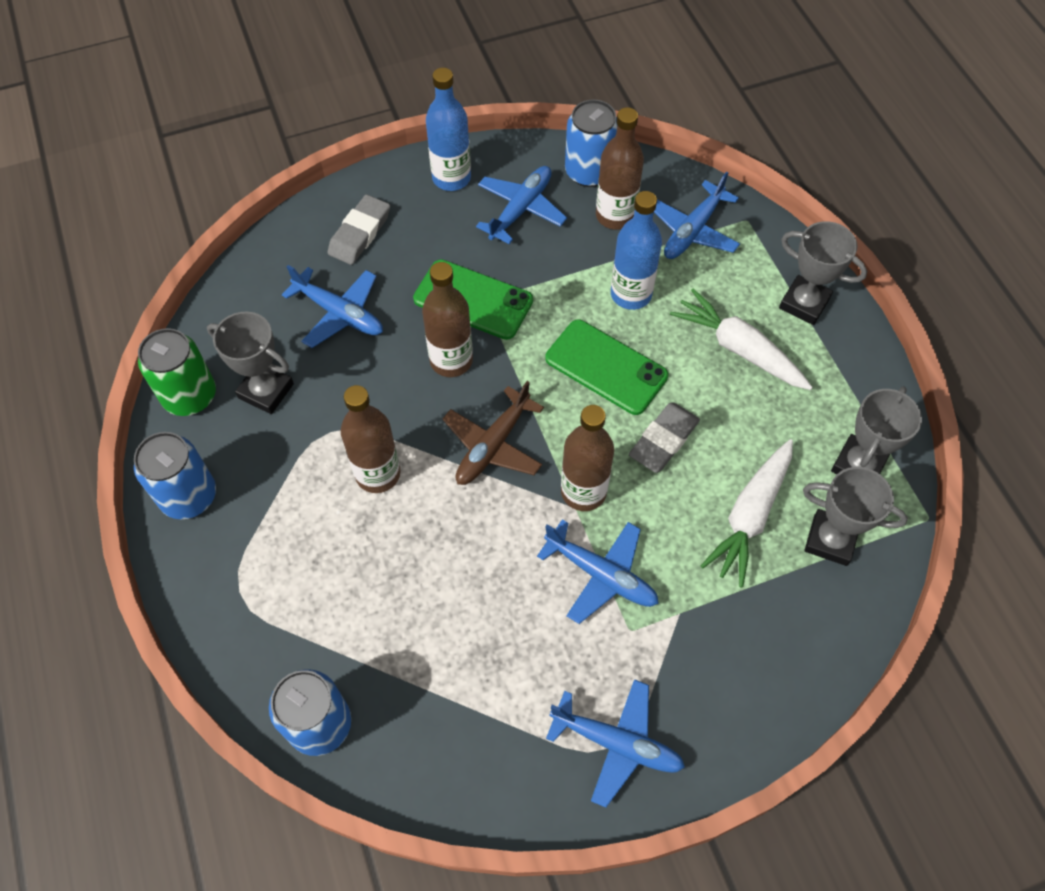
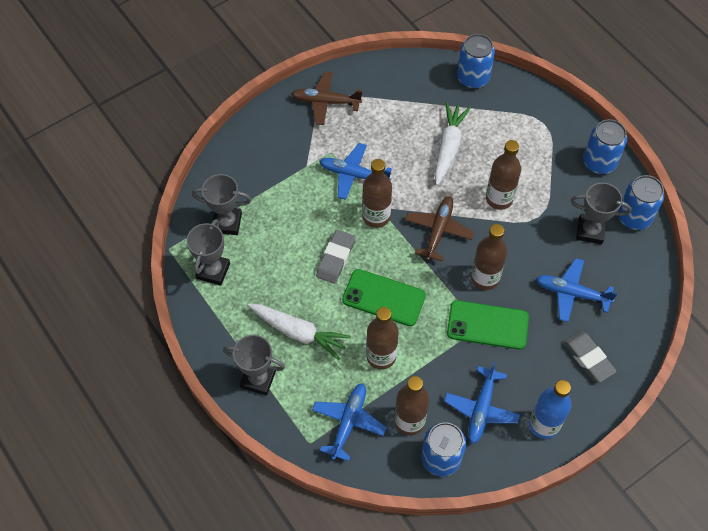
camera: 165 degrees right, 0 degrees up
(190, 396) = (634, 217): green can -> blue can
(360, 233) = (588, 358): grey eraser -> grey eraser turned 45 degrees counterclockwise
(616, 743) = (326, 102): blue plane -> brown plane
(631, 294) = (381, 356): blue bottle -> brown bottle
(750, 516) = (275, 225): white carrot -> white carrot (448, 147)

